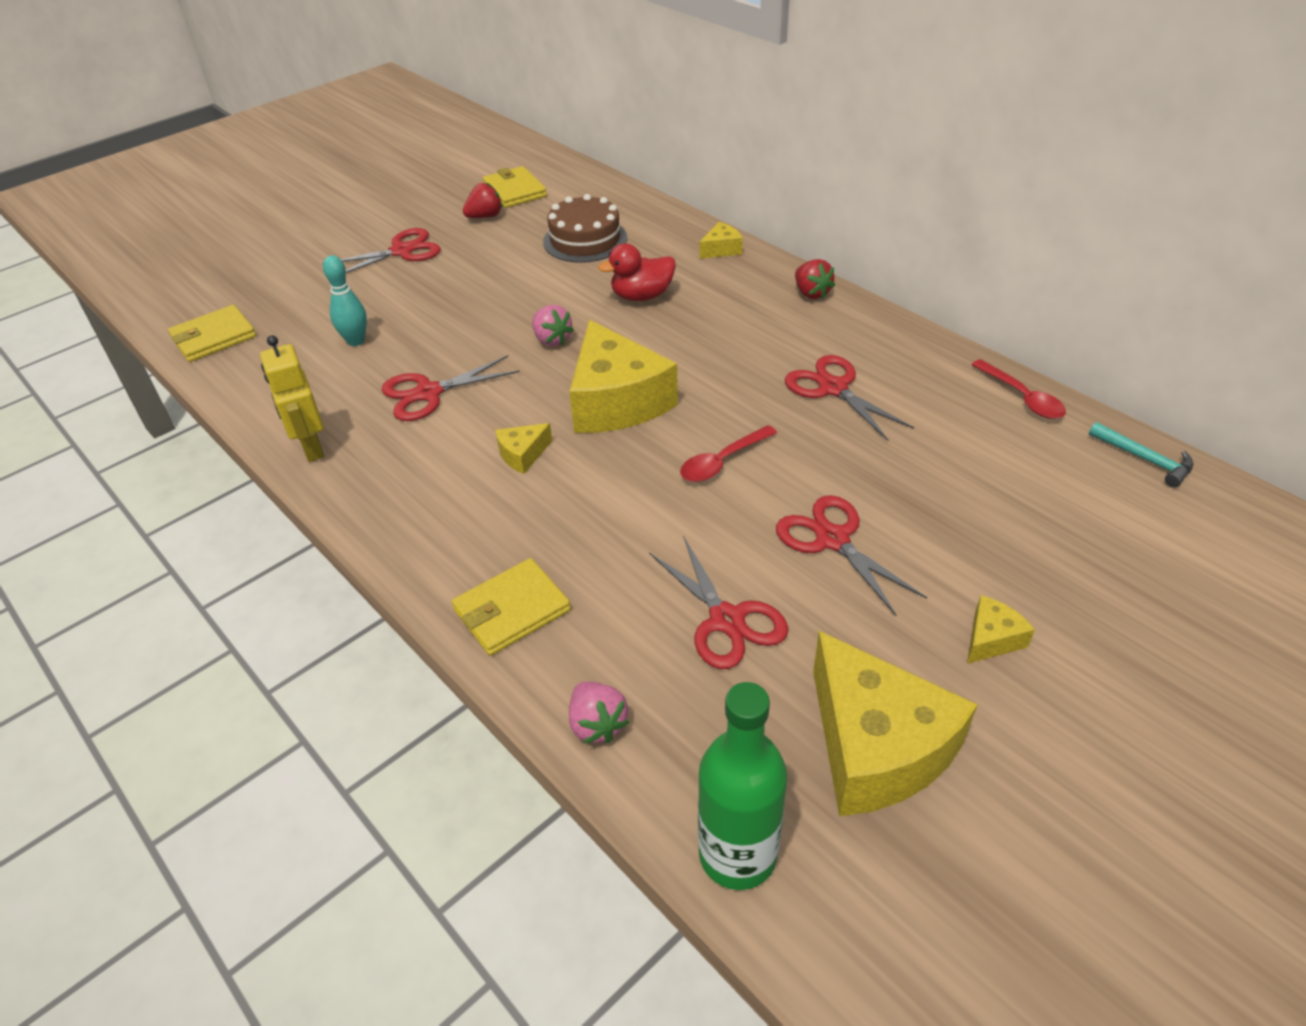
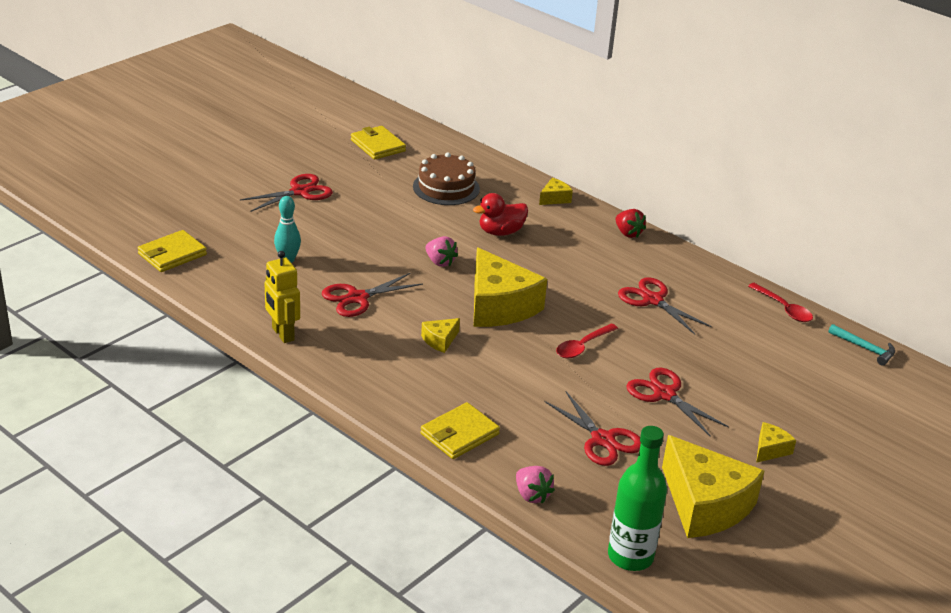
camera: 10 degrees left, 10 degrees down
(485, 216) = (359, 166): red strawberry -> none

